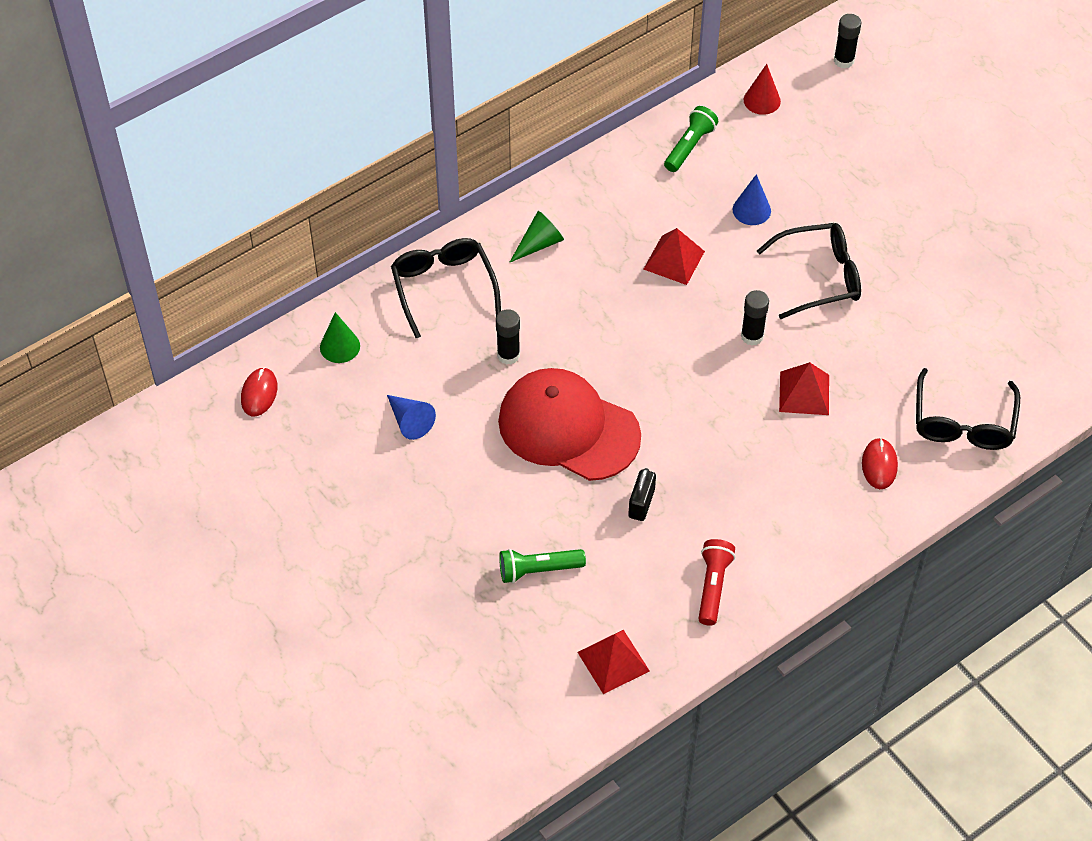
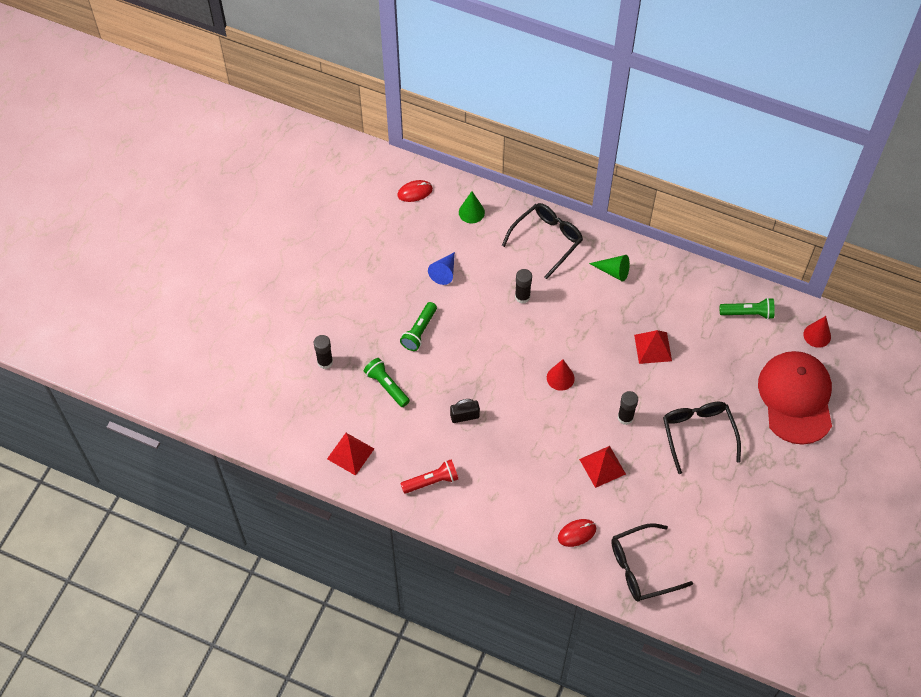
camera: 60 degrees right, 5 degrees up
(480, 493) = (419, 331): none -> green flashlight
(568, 428) = (492, 353): red cap -> red cap (796, 398)
(653, 374) = (560, 378): none -> red cone
(751, 210) = (723, 371): blue cone -> none
(819, 277) = (698, 434): black glasses -> black glasses turned 150 degrees counterclockwise
(843, 60) = (888, 366): black glue stick -> black glue stick (325, 362)

